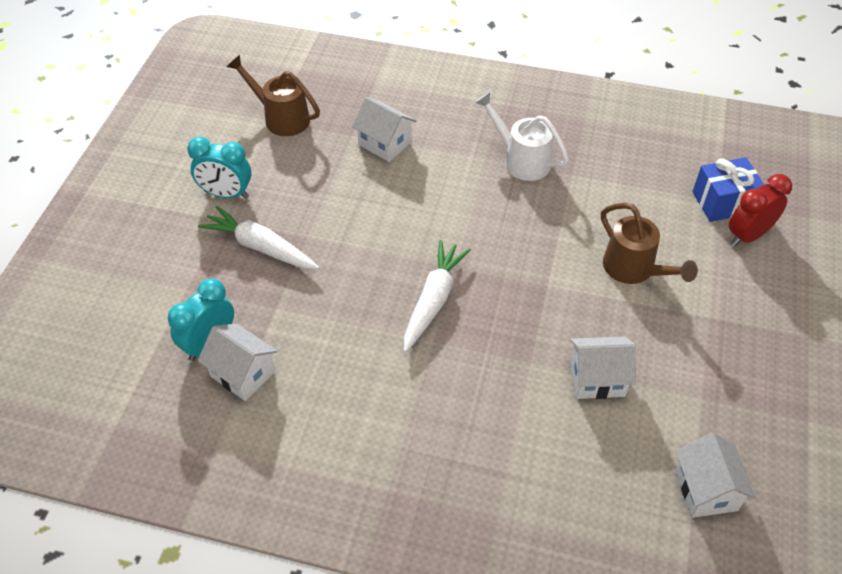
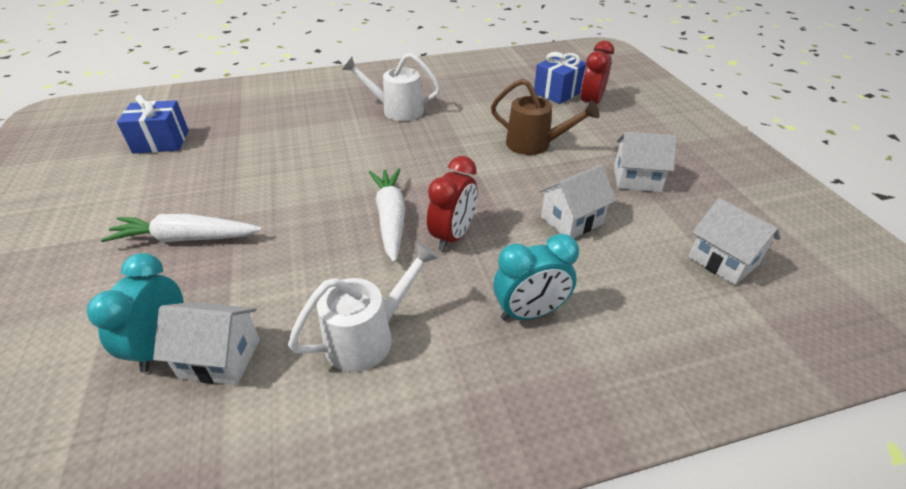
camera: 30 degrees left, 10 degrees down
(226, 194) = (126, 210): turquoise clock -> turquoise clock (530, 312)
(281, 118) = (161, 142): brown watering can -> blue gift
(351, 408) = (368, 337): none -> white watering can
(384, 143) = (273, 131): white house -> white house (636, 179)
(475, 345) = (453, 236): none -> red clock

